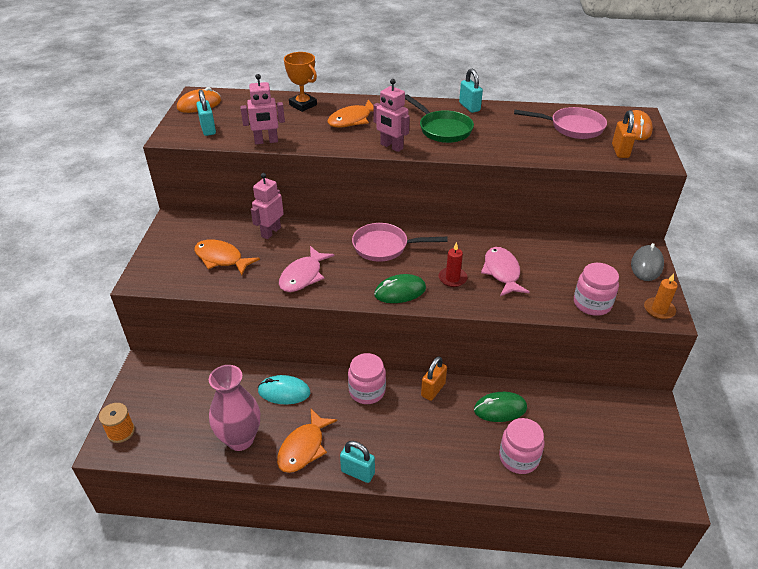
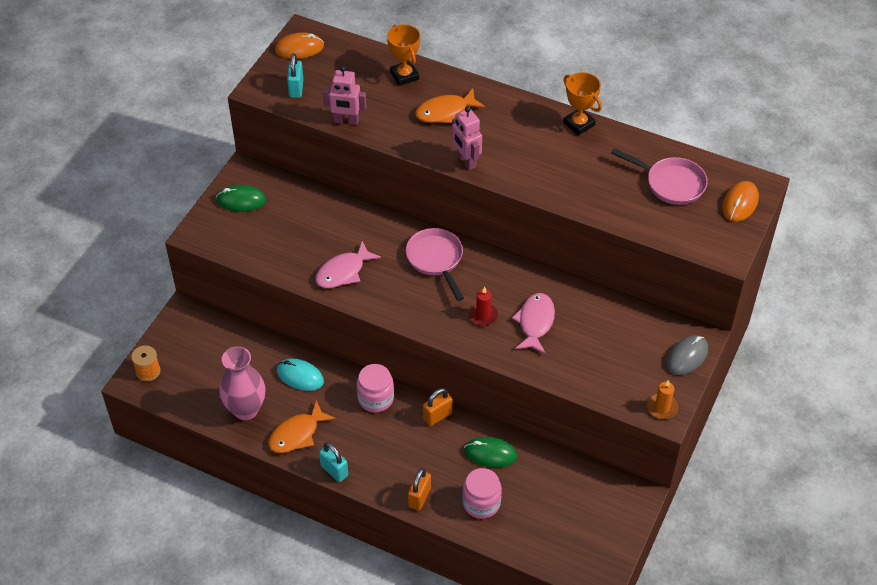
camera: 20 degrees right, 10 degrees up
(221, 259) = (275, 230): orange fish -> none
(271, 232) = (333, 211): pink robot -> none
(385, 247) = (436, 260): pink pan -> pink pan turned 45 degrees clockwise
(400, 291) = (425, 316): green mouse -> green mouse (241, 200)
(442, 129) = (531, 150): green pan -> none
(469, 107) = (579, 124): turquoise padlock -> orange trophy
(592, 304) = (601, 382): pink jar -> none
(620, 151) = (697, 230): orange padlock -> orange padlock (419, 497)

